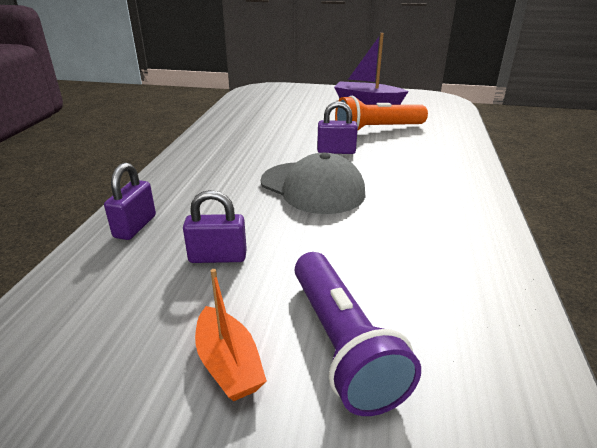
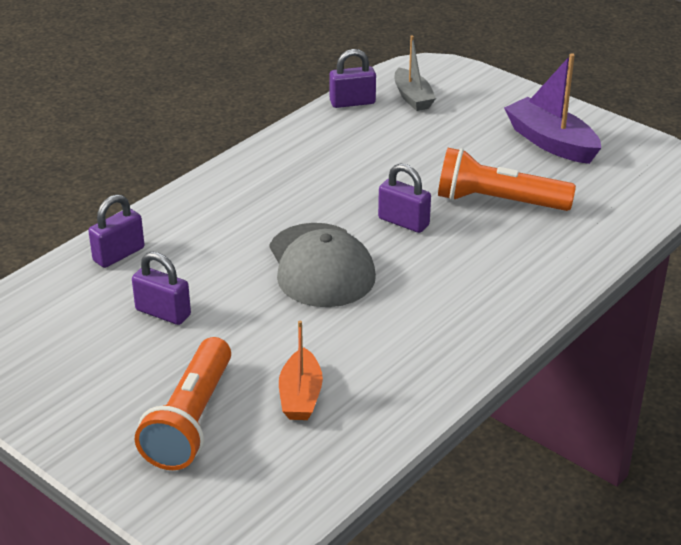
camera: 30 degrees right, 5 degrees up
(228, 364) = (102, 401): orange boat -> orange boat (300, 396)
(232, 108) = (352, 102): none -> purple padlock
(266, 100) = (412, 98): none -> grey boat
(342, 344) = (191, 420): purple flashlight -> orange flashlight

